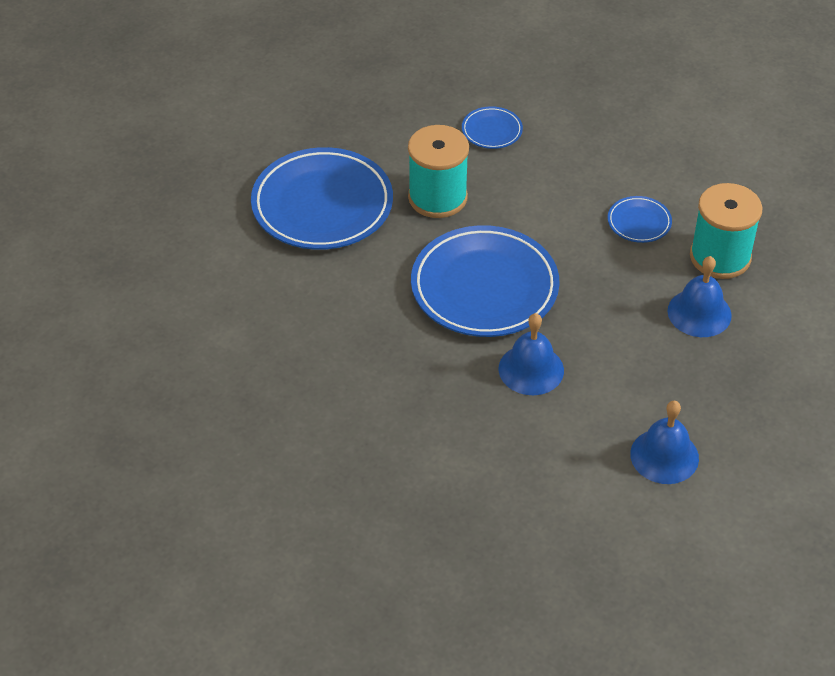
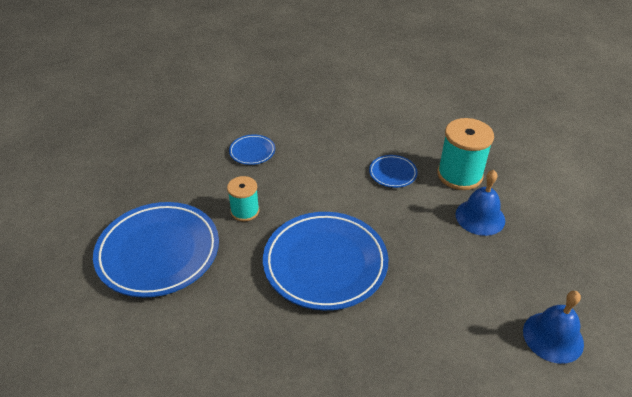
camera: 30 degrees left, 5 degrees down
(437, 197) = (245, 211): turquoise spool -> turquoise spool, size x0.60
(531, 369) = (406, 313): blue bell -> none

